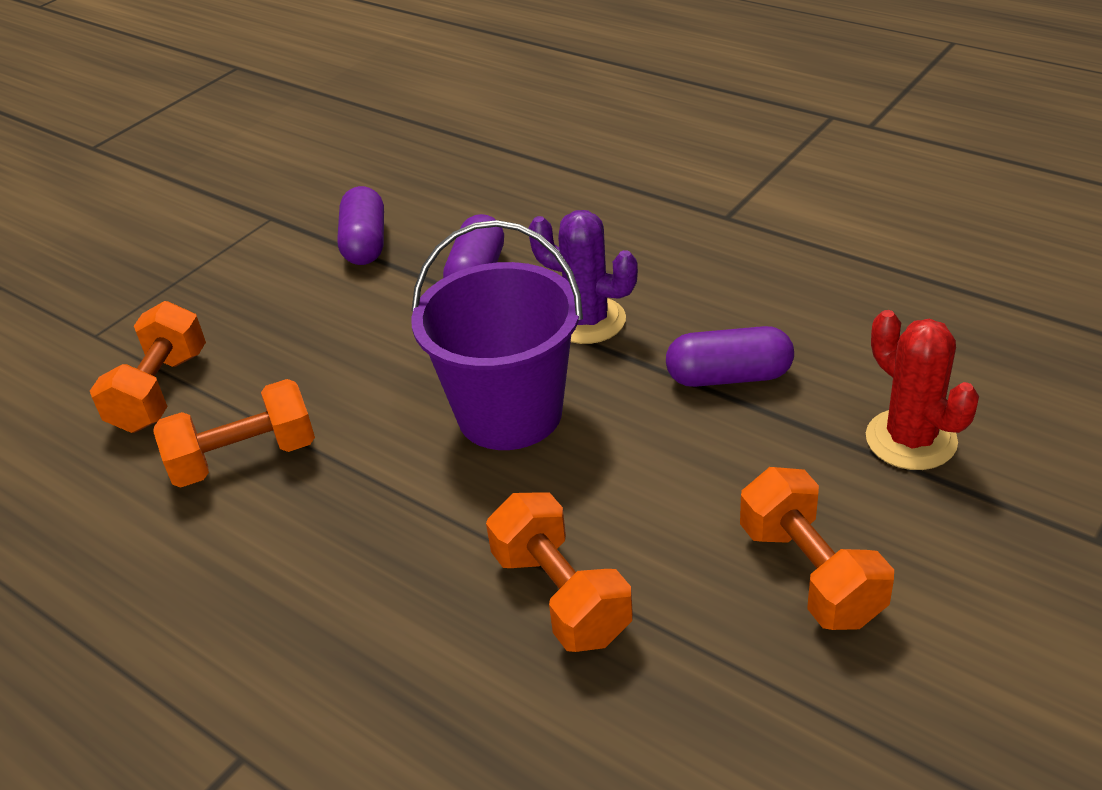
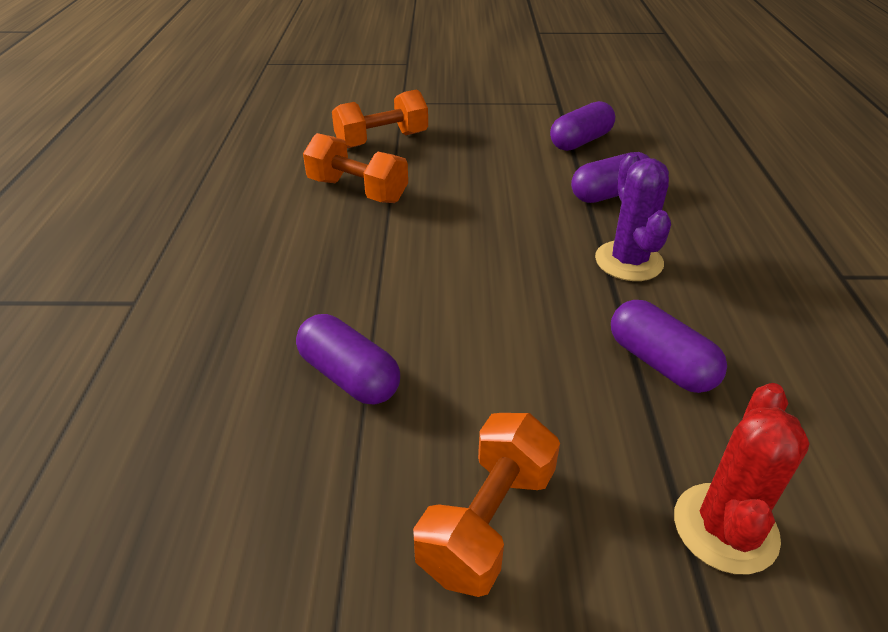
camera: 50 degrees right, 0 degrees up
(510, 413) = (497, 270): purple bucket -> none
(561, 596) = (349, 376): orange dumbbell -> purple capsule

